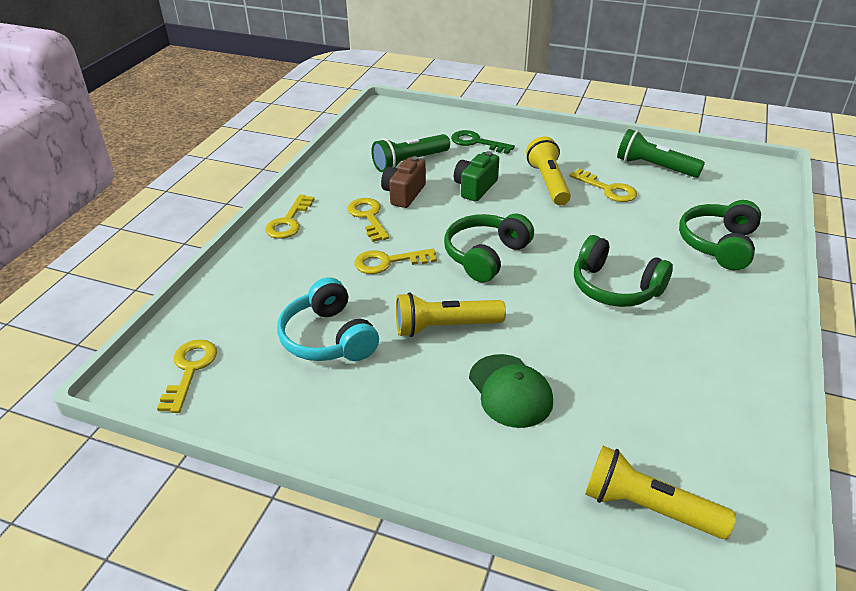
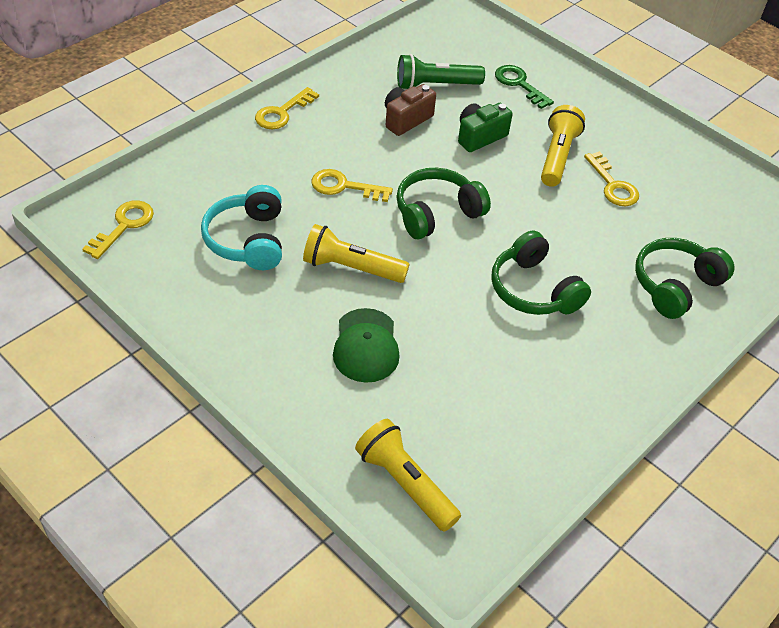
camera: 20 degrees right, 10 degrees up
(368, 217) = (356, 133): yellow key -> none
(654, 167) = (684, 177): green flashlight -> none

